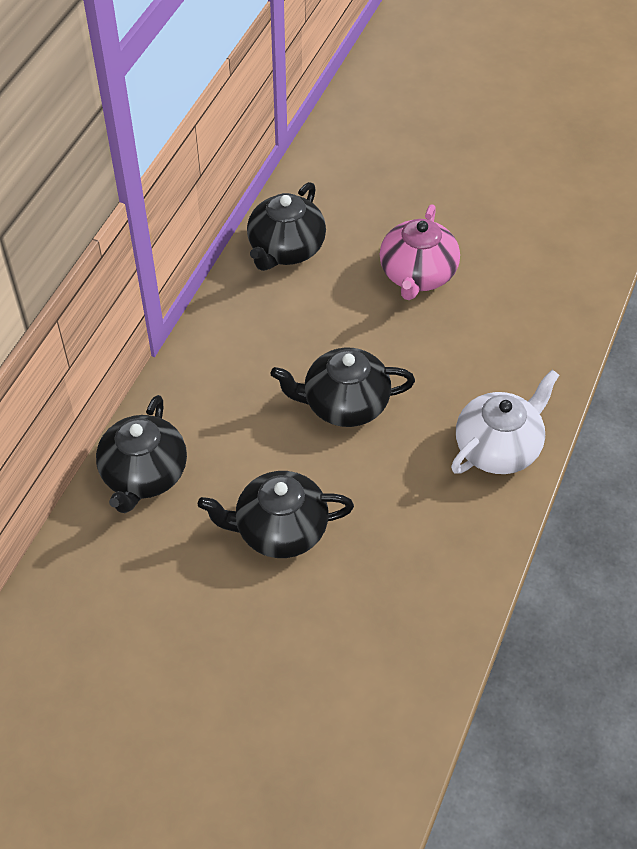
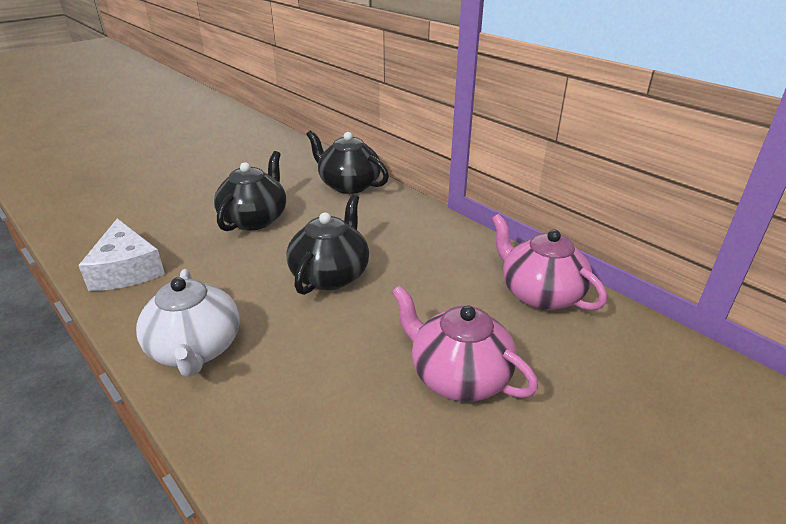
camera: 115 degrees right, 20 degrees down
(286, 249) = (540, 294): black teapot -> pink teapot
(440, 588) = (126, 269): none -> white cheese

